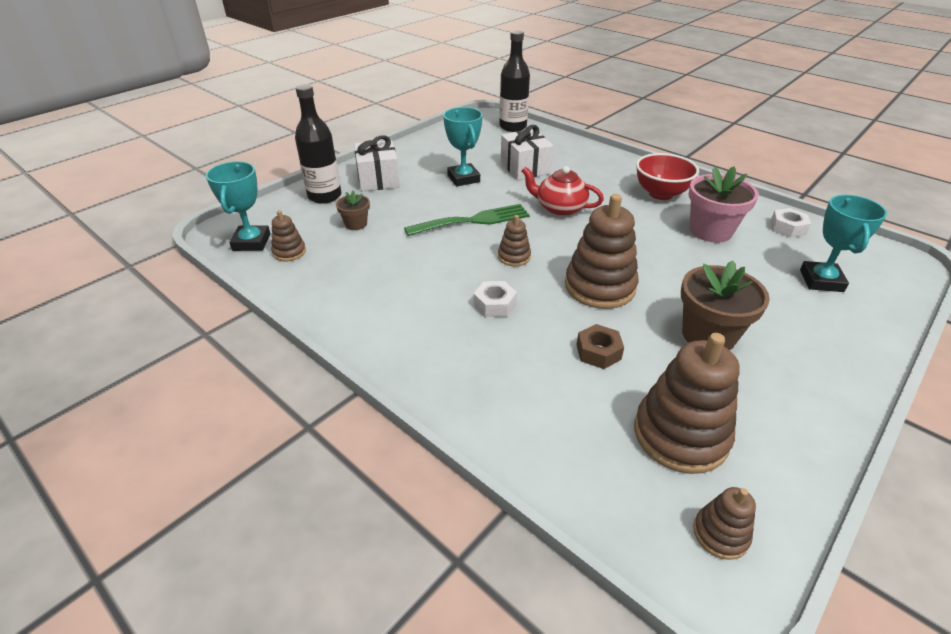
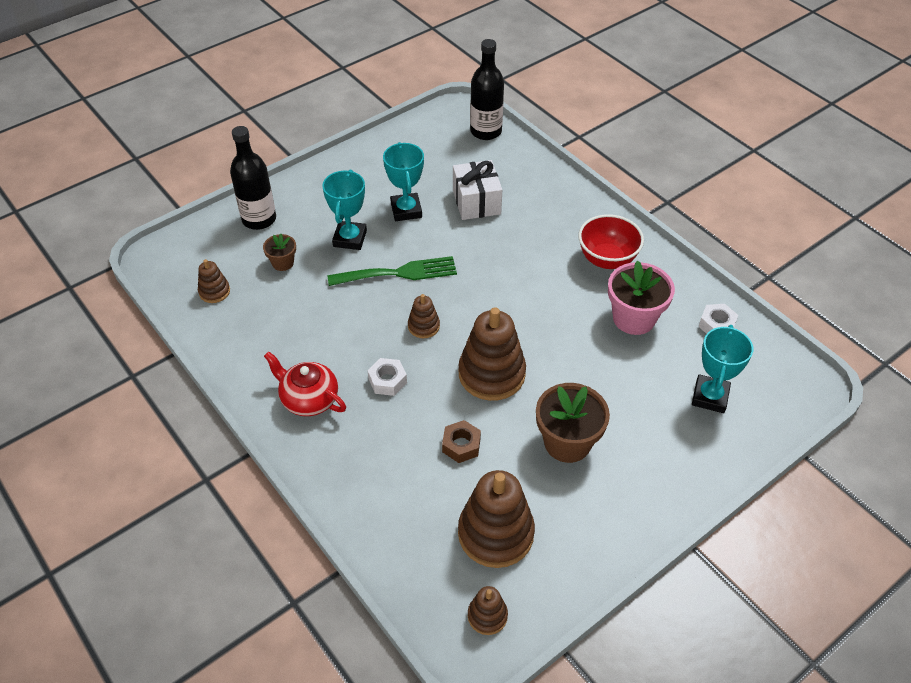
camera: 10 degrees right, 10 degrees up
(251, 242) = (181, 274): turquoise trophy -> turquoise trophy (350, 238)
(378, 179) = (317, 201): white gift -> none
(559, 208) = (492, 267): red teapot -> red teapot (309, 399)

